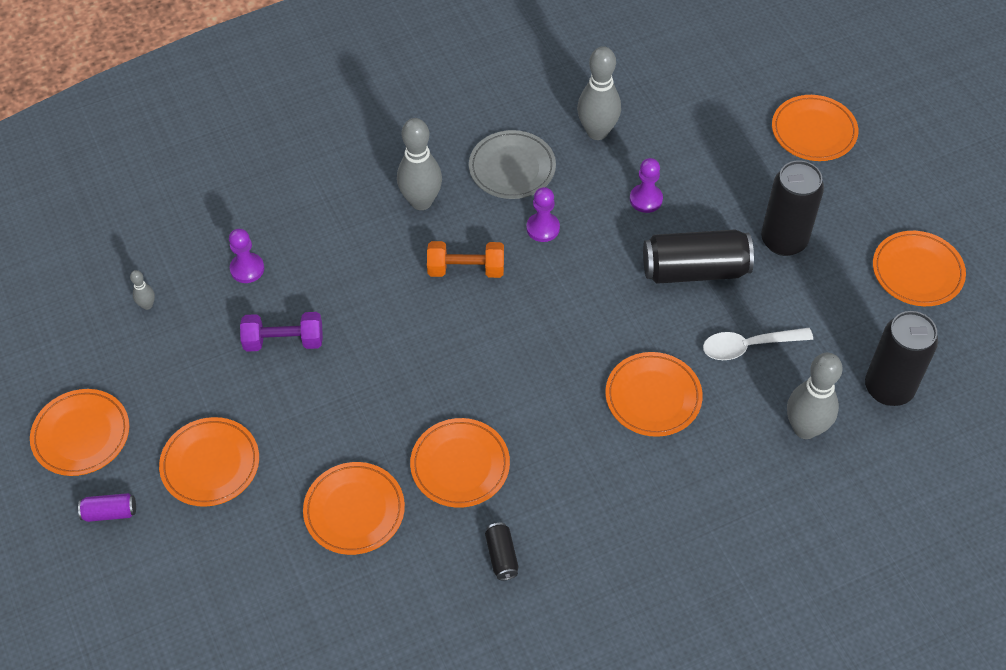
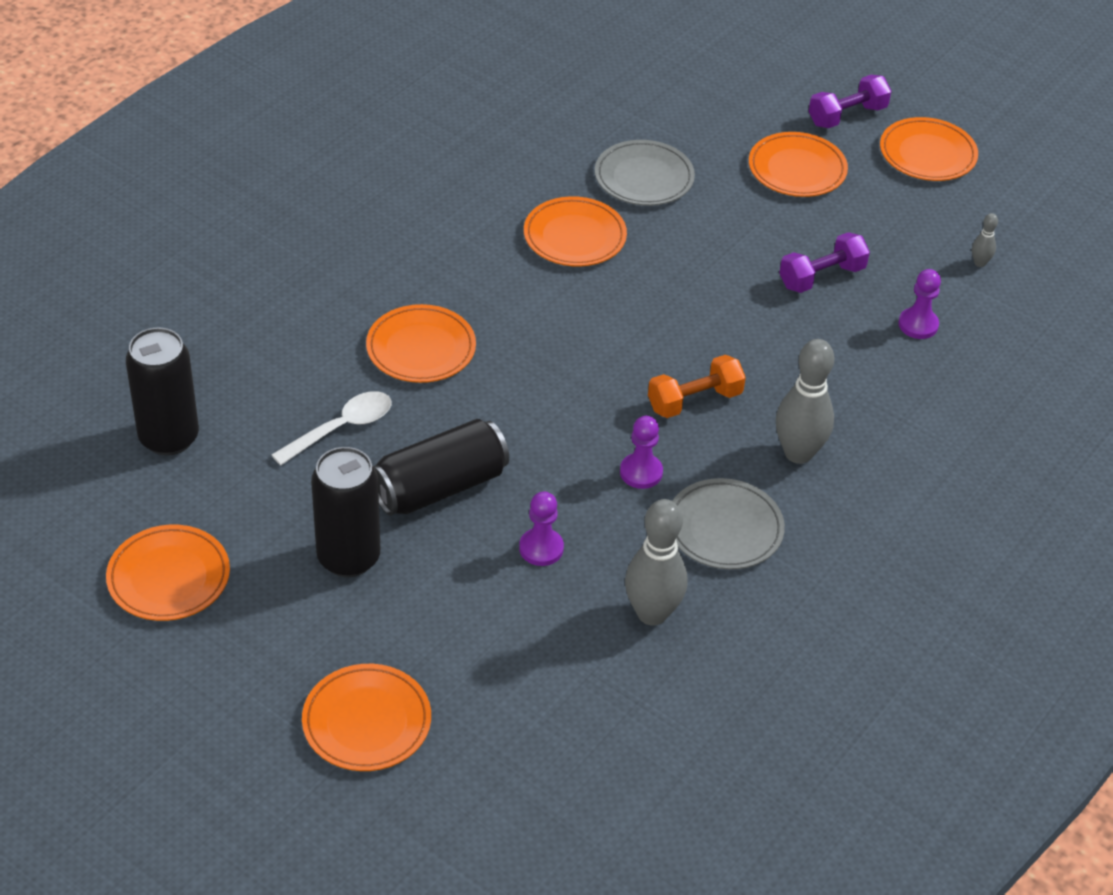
camera: 150 degrees right, 10 degrees down
(110, 512) = (847, 116): purple can -> purple dumbbell
(354, 510) = (644, 178): orange plate -> grey plate
(501, 556) = (491, 187): black can -> none
(805, 428) = (248, 371): grey bowling pin -> none

